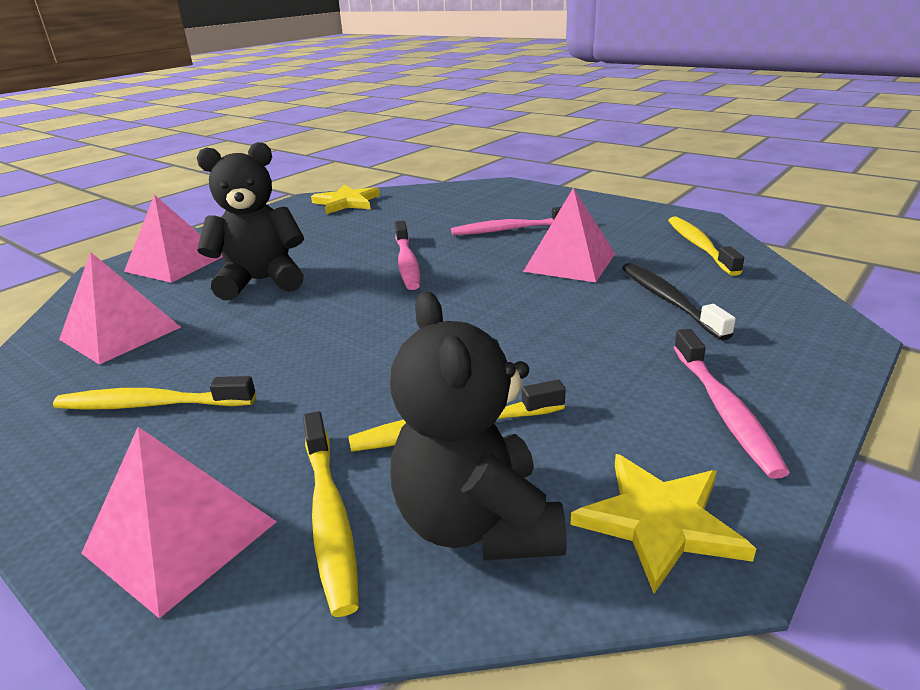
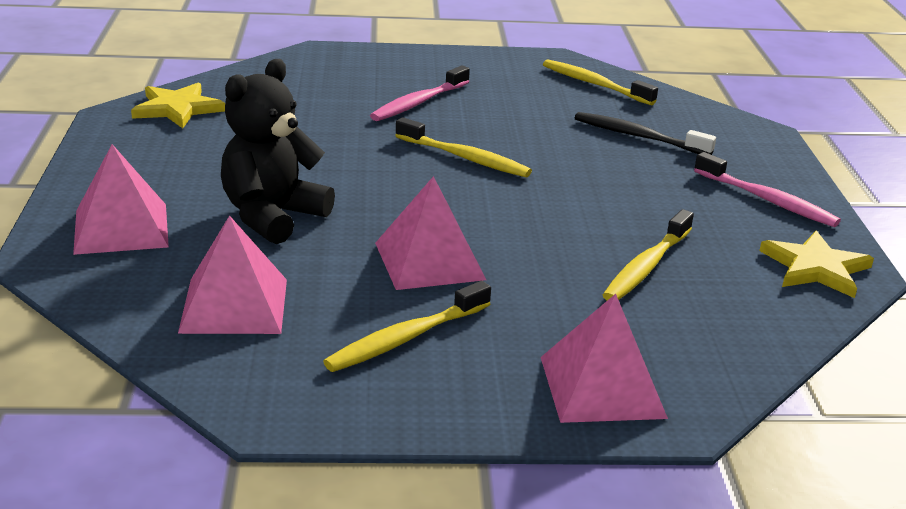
camera: 45 degrees left, 0 degrees up
(329, 517) = (664, 338): yellow toothbrush -> yellow toothbrush (465, 158)
(407, 263) = (383, 160): pink toothbrush -> none
(477, 523) = (740, 306): black teddy bear -> none
(570, 262) = (522, 123): pink pyramid -> pink pyramid (429, 261)

